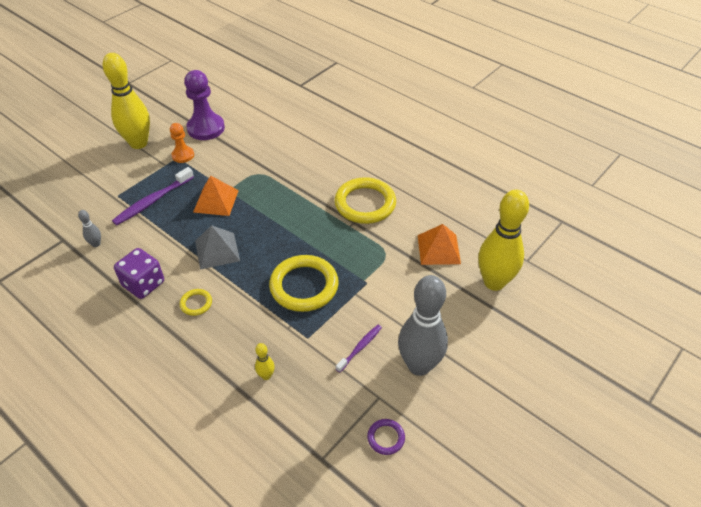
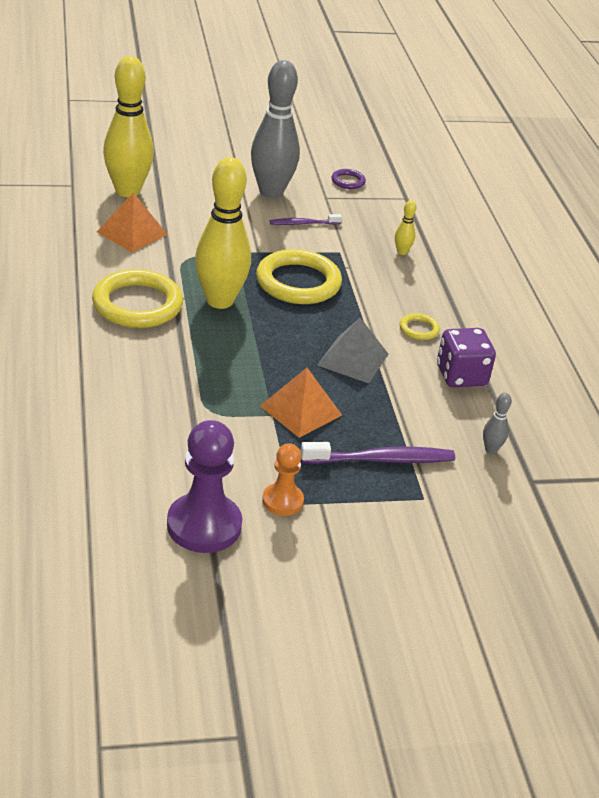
camera: 145 degrees left, 10 degrees down
(138, 143) = (331, 567): yellow bowling pin -> yellow bowling pin (219, 301)

